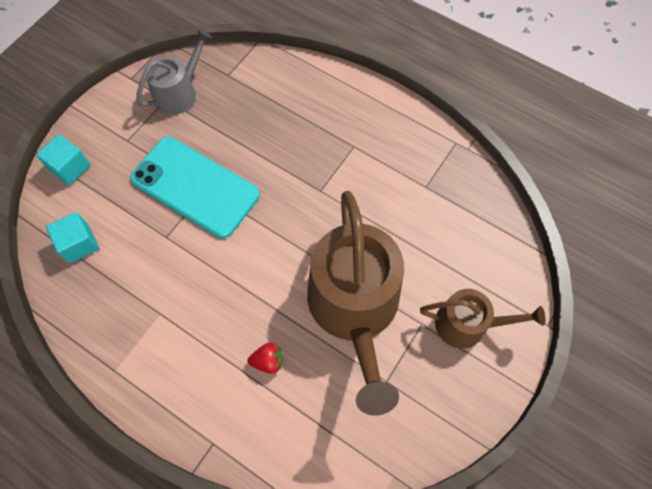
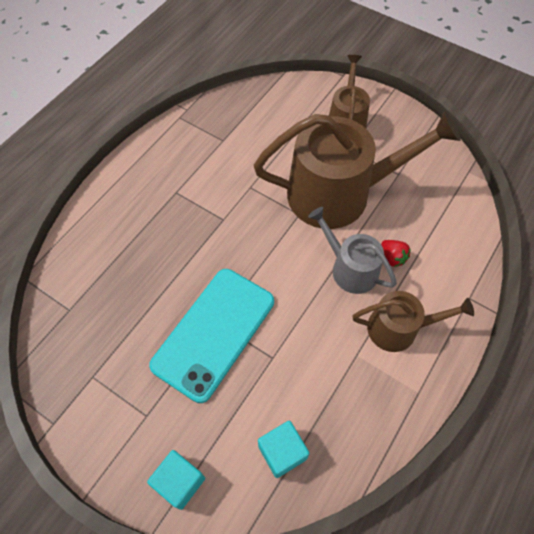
camera: 90 degrees left, 5 degrees down
(179, 93) = (86, 361): grey watering can -> grey watering can (350, 268)
(183, 358) = (399, 328): none -> brown watering can
(268, 361) = (392, 258): red strawberry -> red strawberry turned 150 degrees clockwise

